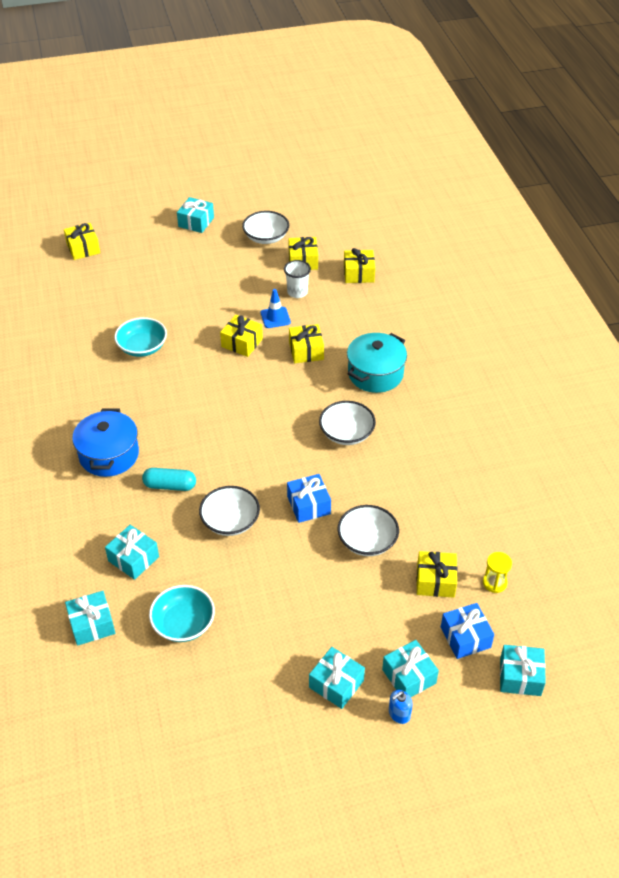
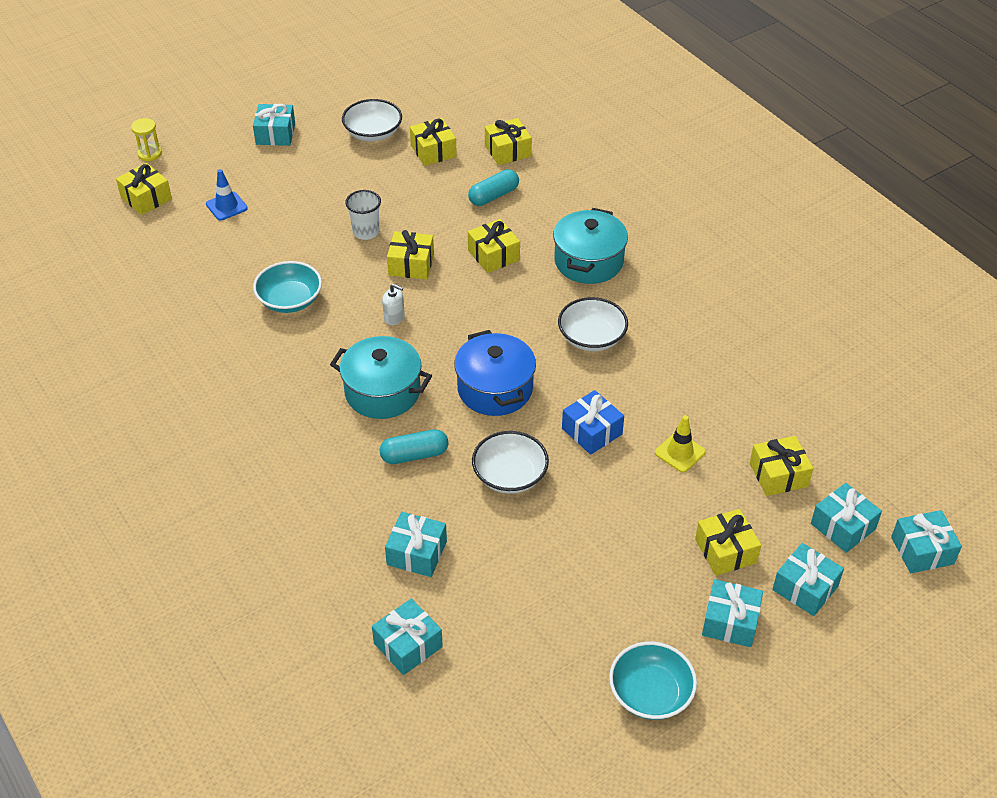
camera: 20 degrees left, 0 degrees up
(109, 455) = (318, 439): blue pot -> blue pot (495, 389)
(172, 432) = (382, 392): none -> turquoise pot
(183, 623) = (518, 609): turquoise bowl -> turquoise bowl (650, 693)
(209, 379) = (394, 317): none -> white soap dispenser
(275, 317) = (435, 225): blue traffic cone -> blue traffic cone (226, 206)
(297, 292) = (446, 189): white cup -> white cup (366, 232)
(330, 306) = (493, 196): none -> turquoise capsule
(362, 628) = (725, 551): none -> yellow gift
(367, 541) = (680, 452): white bowl -> yellow traffic cone
(399, 714) = (816, 632): blue soap dispenser -> none
(465, 637) = (843, 526): blue gift -> turquoise gift
(494, 583) = (842, 458): yellow hourglass -> yellow hourglass (149, 154)

